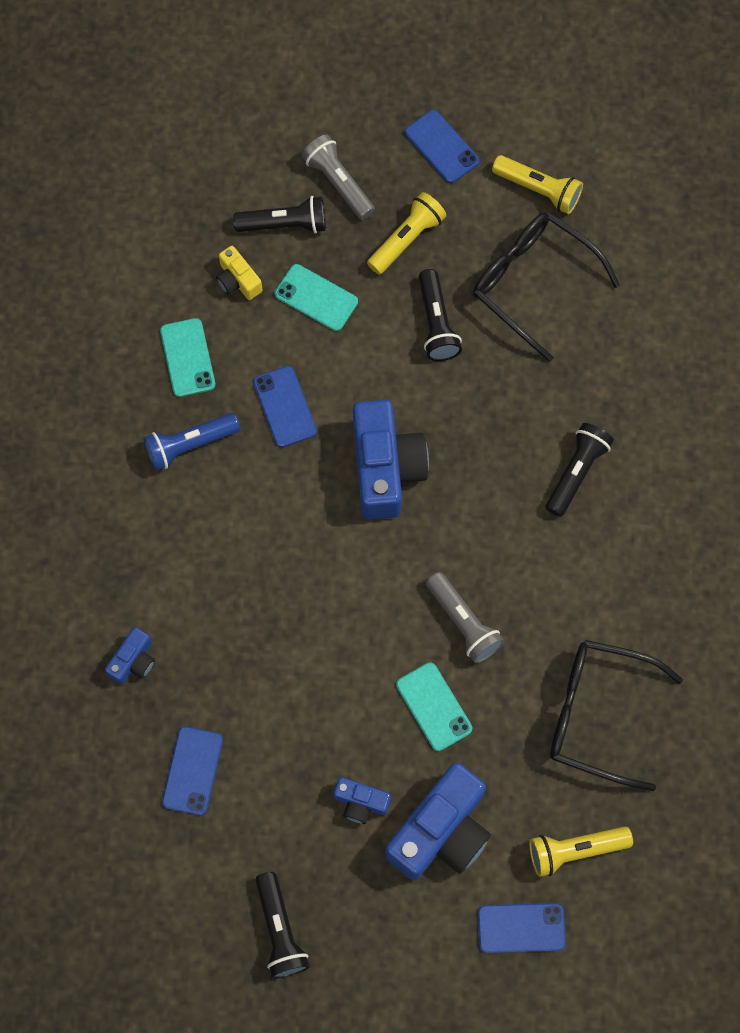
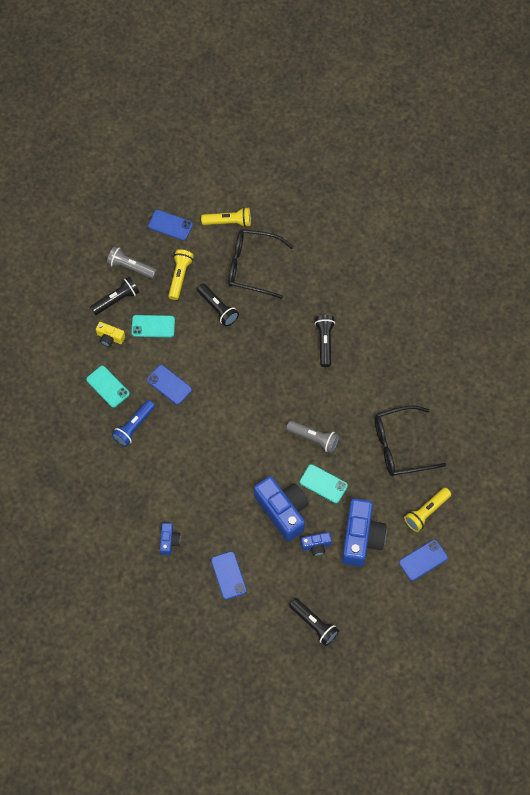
camera: 30 degrees left, 5 degrees down
(385, 468) = (234, 388): blue camera -> blue camera (283, 511)

